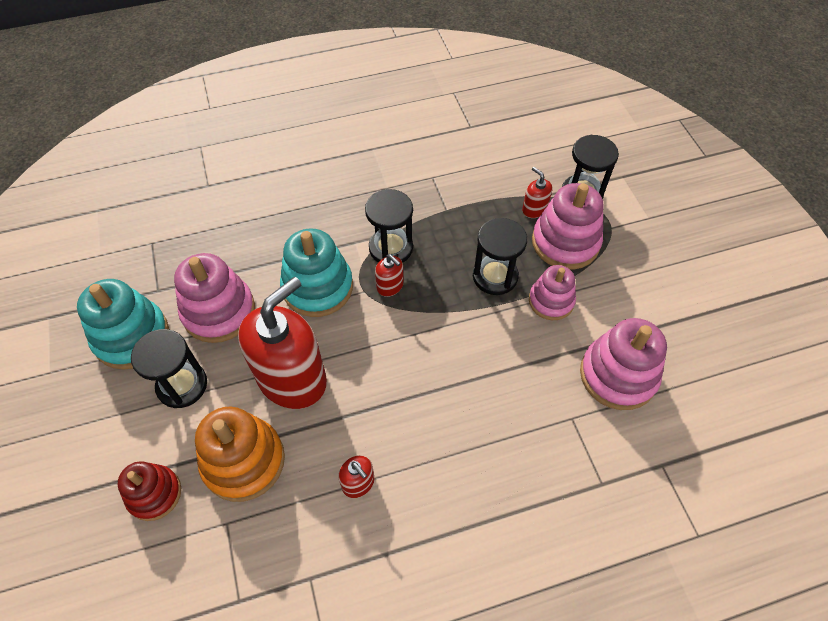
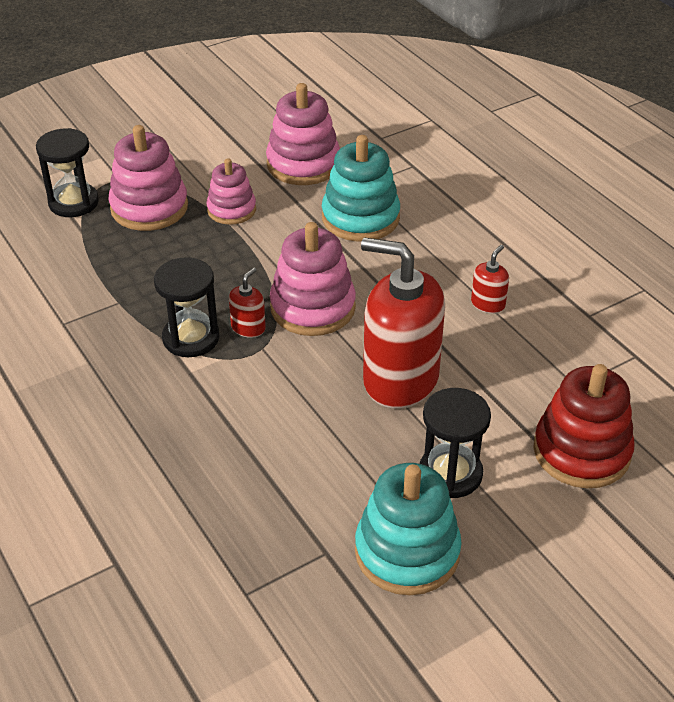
camera: 105 degrees left, 15 degrees down
(154, 494) = (581, 451): red stacking toy -> red stacking toy, size x1.58
(219, 311) = (336, 473): pink stacking toy -> pink stacking toy (313, 307)
(243, 461) = (510, 391): orange stacking toy -> none
(317, 287) = (269, 389): turquoise stacking toy -> turquoise stacking toy (360, 218)
(495, 276) = (210, 251): black hourglass -> none
(534, 209) = (104, 234): red soap dispenser -> none

